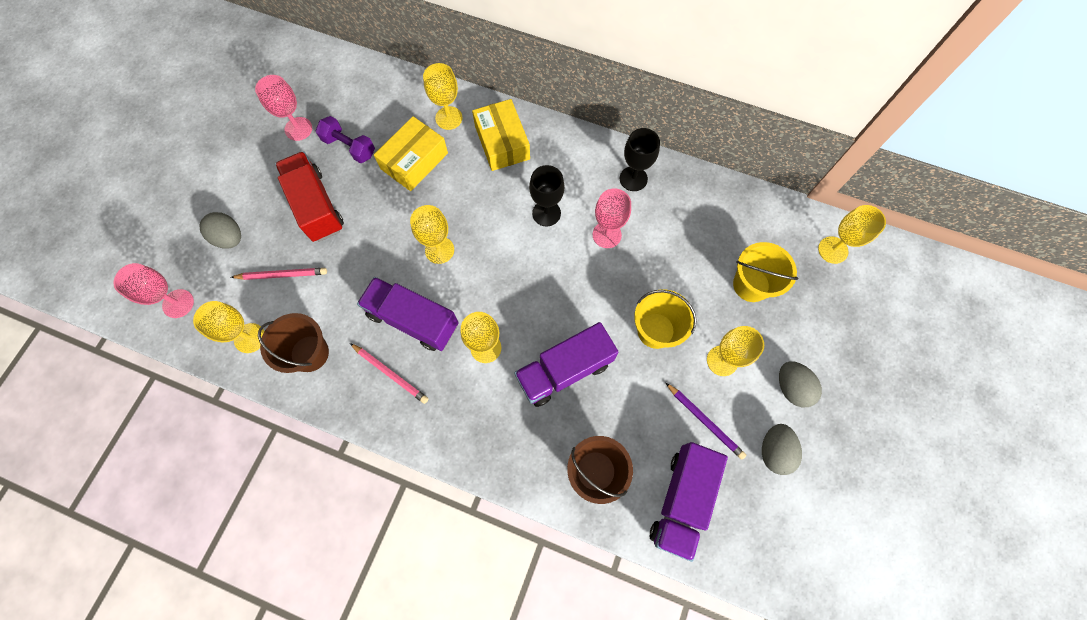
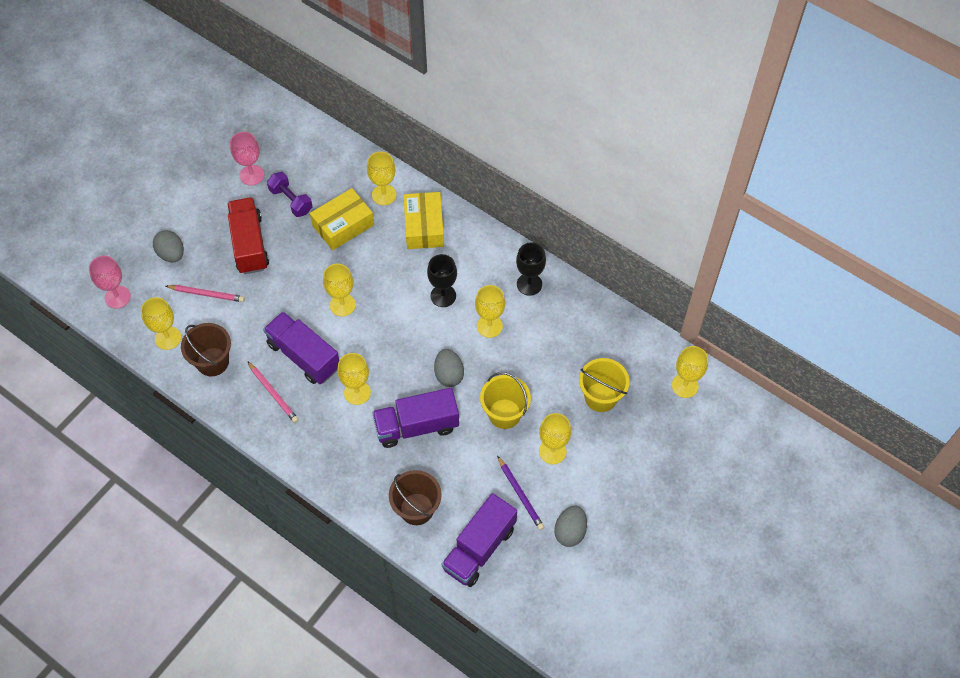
camera: 15 degrees right, 10 degrees down
(607, 235) = (489, 326): pink goblet -> yellow goblet
(791, 387) = (604, 487): grey egg -> grey egg (449, 374)

